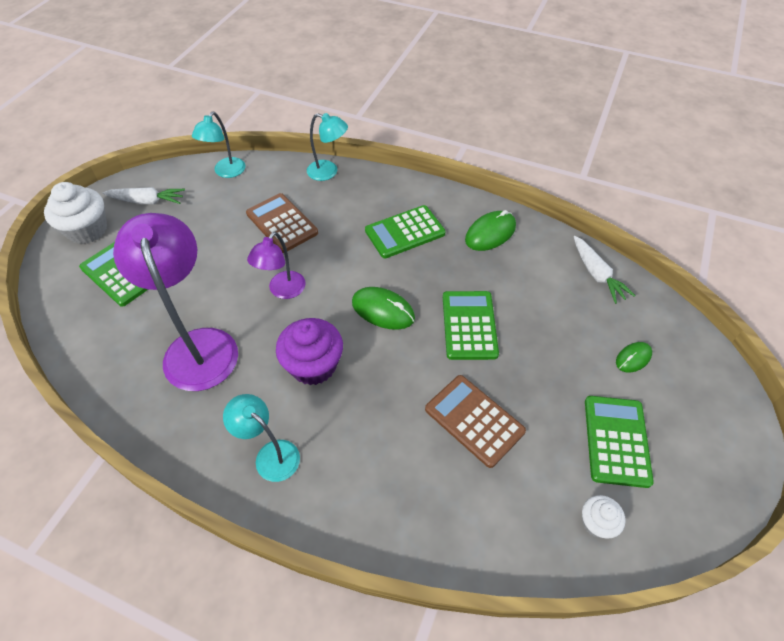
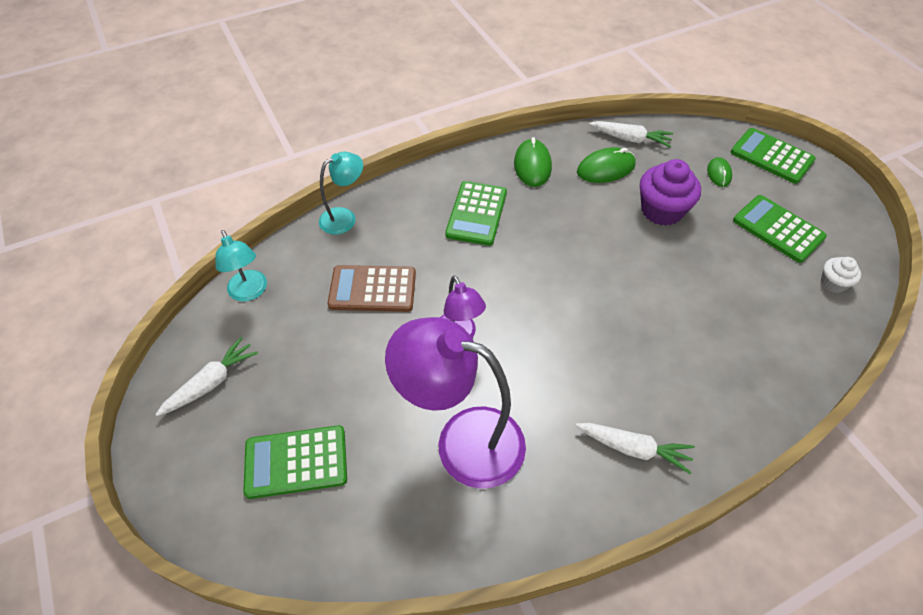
camera: 50 degrees left, 0 degrees up
(87, 230) = (191, 463): white cupcake -> none
(270, 454) = (634, 449): turquoise lamp -> white carrot
(313, 365) = (565, 363): purple cupcake -> purple cupcake (661, 210)
(383, 310) = (548, 280): green mouse -> green mouse (606, 168)
(469, 325) = (613, 238): green calculator -> green calculator (771, 156)
(474, 420) = (703, 293): brown calculator -> none

